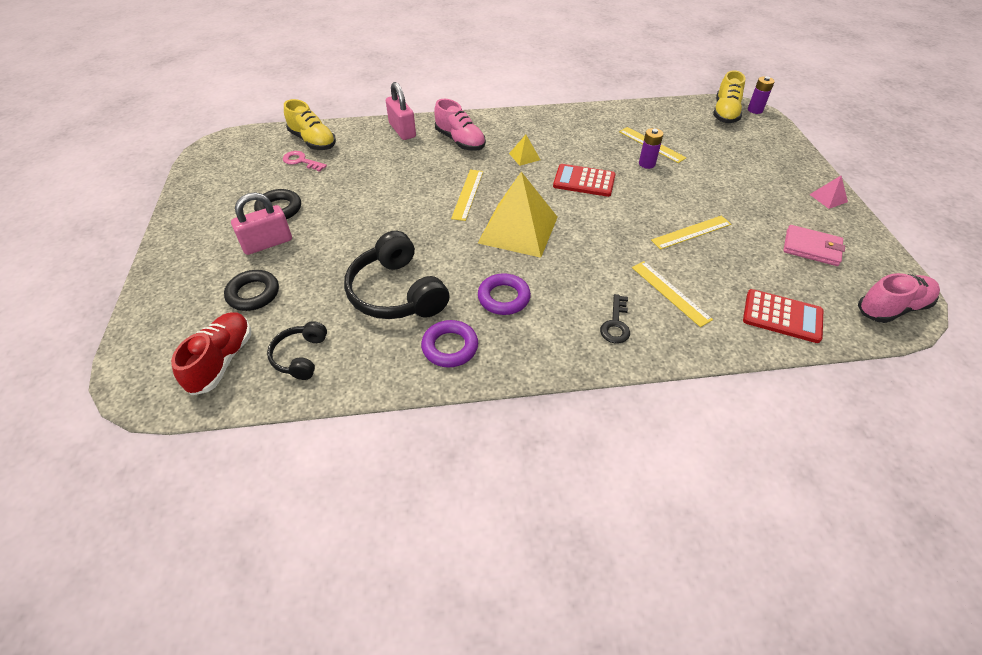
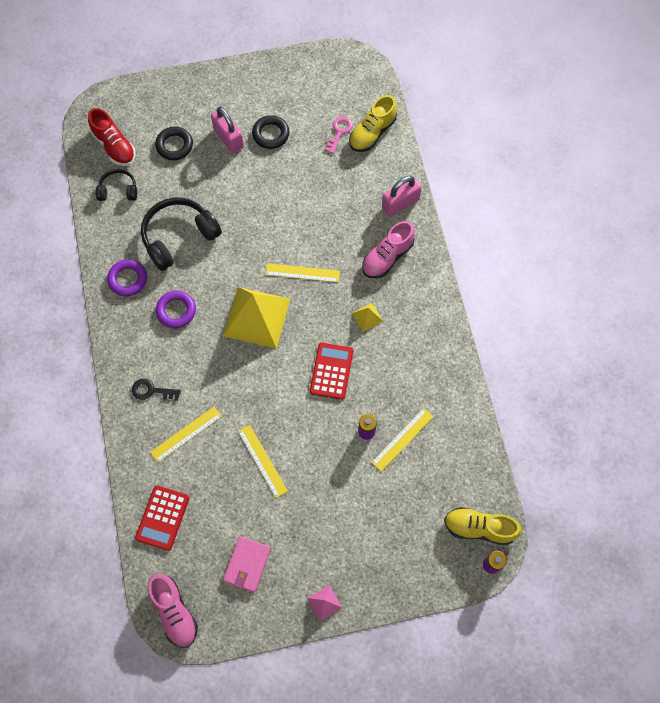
camera: 85 degrees right, 20 degrees up
(222, 361) = (114, 146): red shoe -> red shoe turned 45 degrees clockwise

